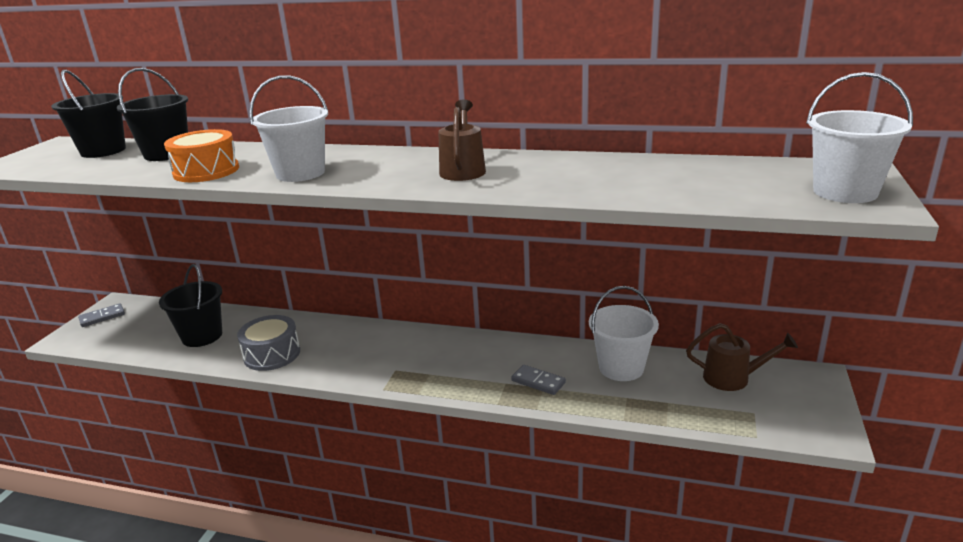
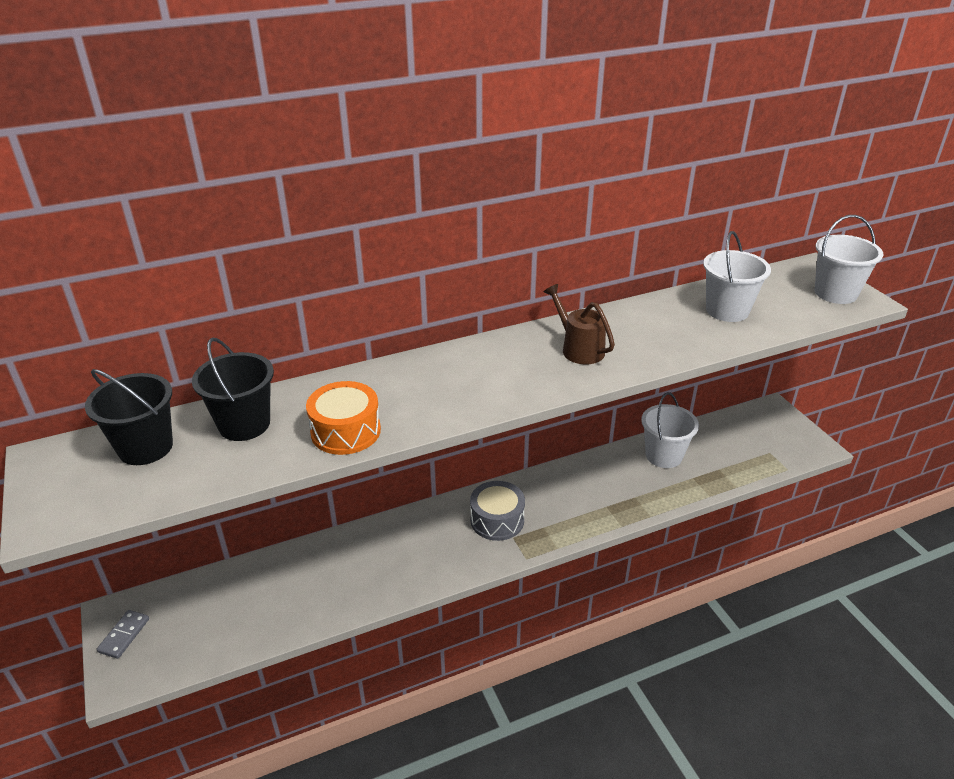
camera: 40 degrees left, 10 degrees up
(202, 336) = (285, 596): black bucket -> none
(272, 354) = (386, 578): grey drum -> grey drum (497, 520)
(300, 173) = (448, 400): white bucket -> white bucket (727, 310)
(538, 382) = (626, 494): grey domino -> none
(733, 378) = (734, 431): brown watering can -> none

